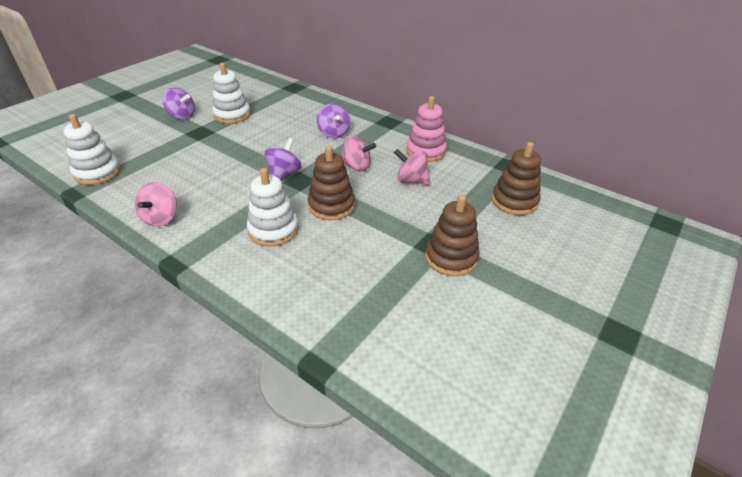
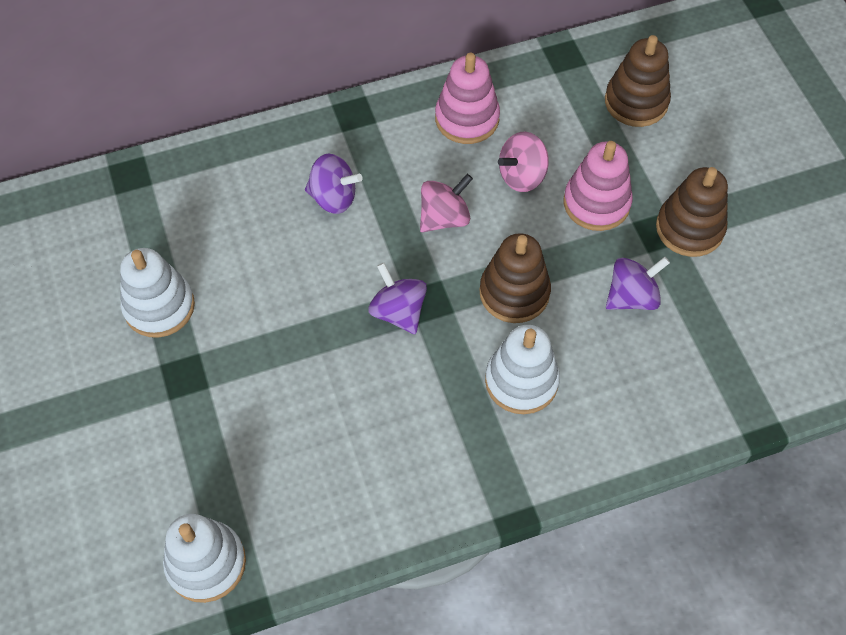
camera: 55 degrees left, 20 degrees up
(161, 218) = (403, 506): pink spinning top -> none
(182, 116) = (99, 382): purple spinning top -> purple spinning top (632, 297)
(425, 213) = (596, 203): none -> pink stacking toy

